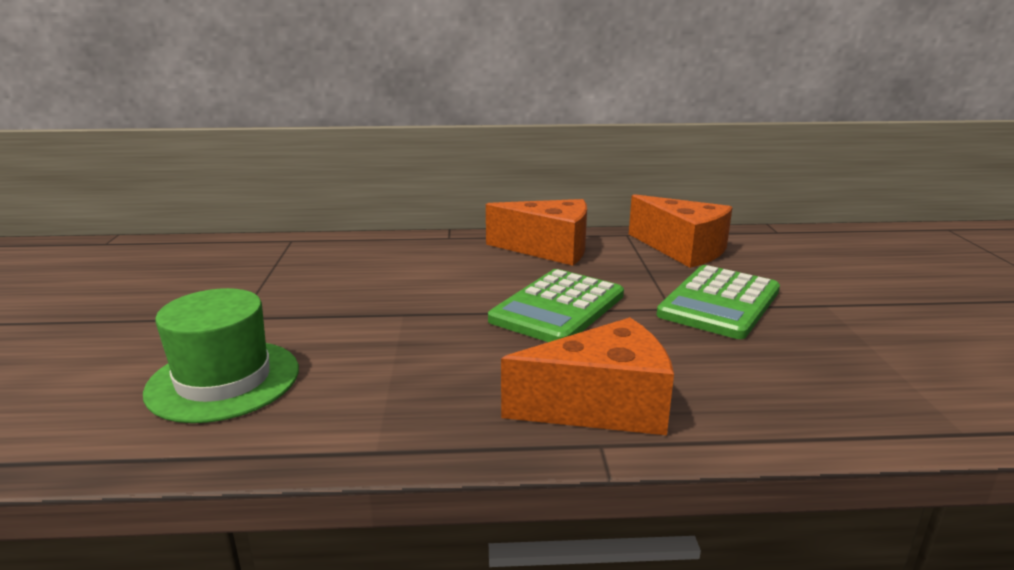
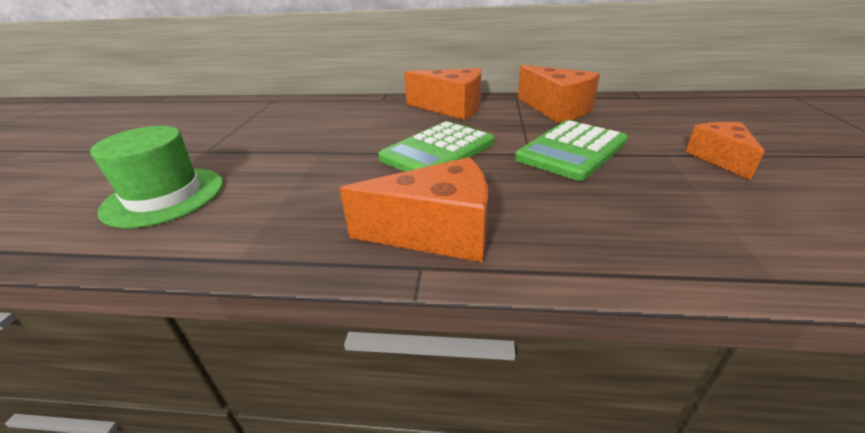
camera: 10 degrees right, 10 degrees up
(884, 308) = (720, 159): none -> orange cheese

